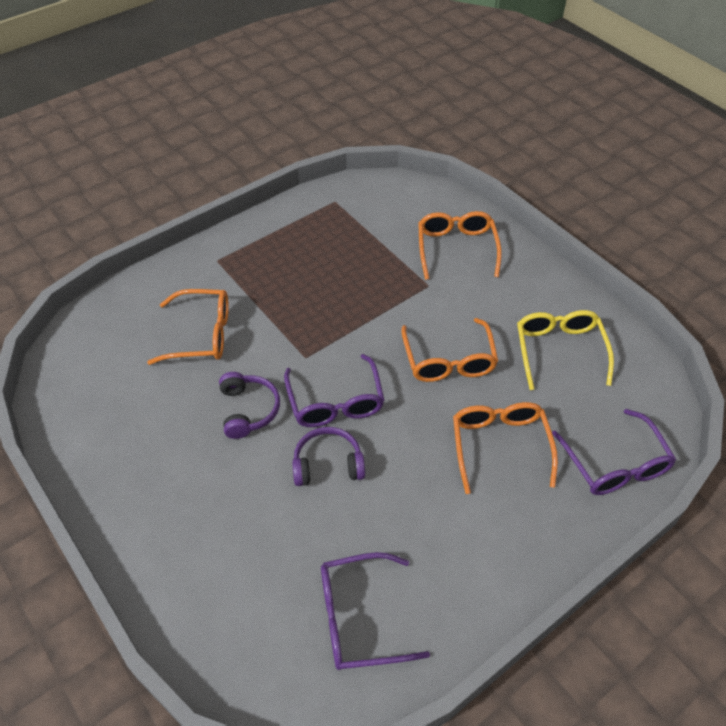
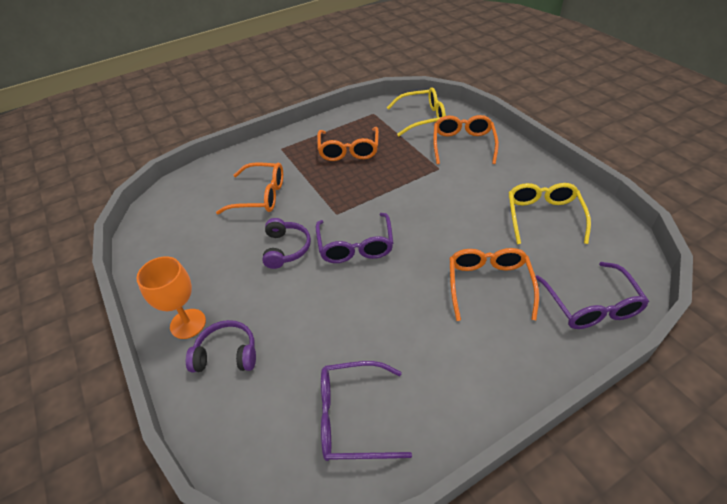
camera: 10 degrees right, 5 degrees down
(142, 519) = (188, 323): none -> orange goblet
(328, 464) = (343, 291): purple headphones -> purple headphones (227, 354)
(400, 208) = (422, 118): none -> yellow glasses
(448, 360) = (450, 220): orange glasses -> orange glasses (348, 150)

